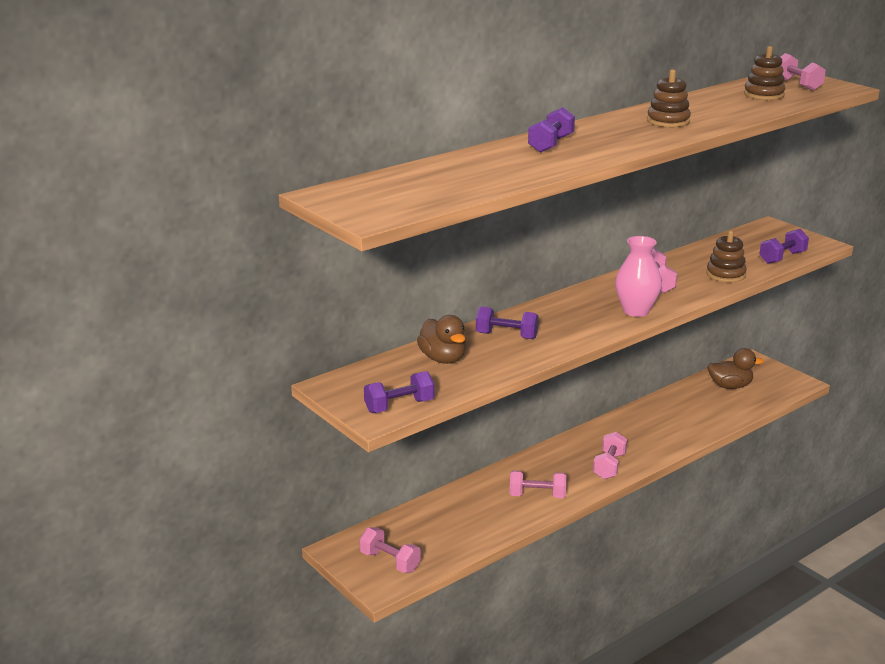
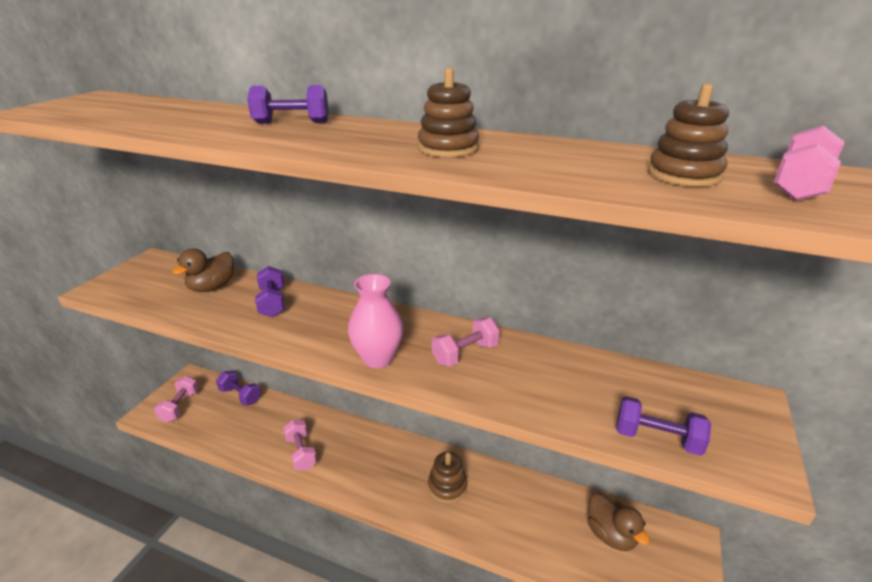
camera: 60 degrees right, 5 degrees up
(399, 406) = (118, 292): purple dumbbell -> purple dumbbell (240, 396)
(609, 466) = (375, 485): pink dumbbell -> none
(725, 274) = (541, 399): brown stacking toy -> brown stacking toy (447, 486)

